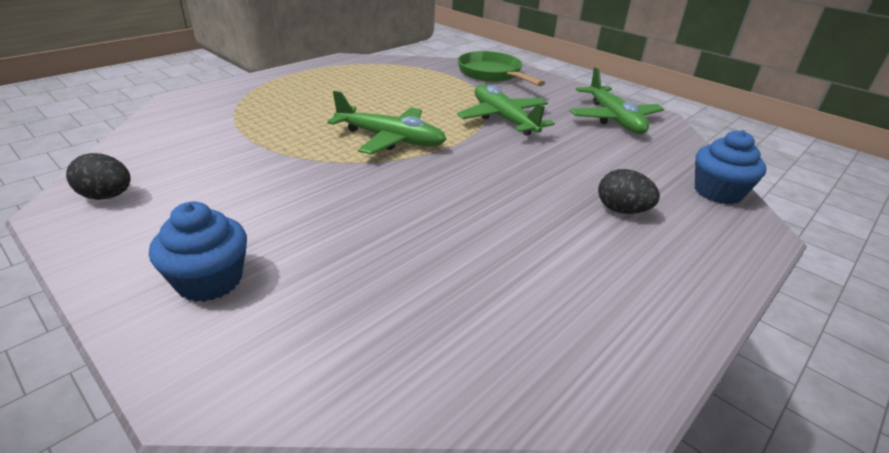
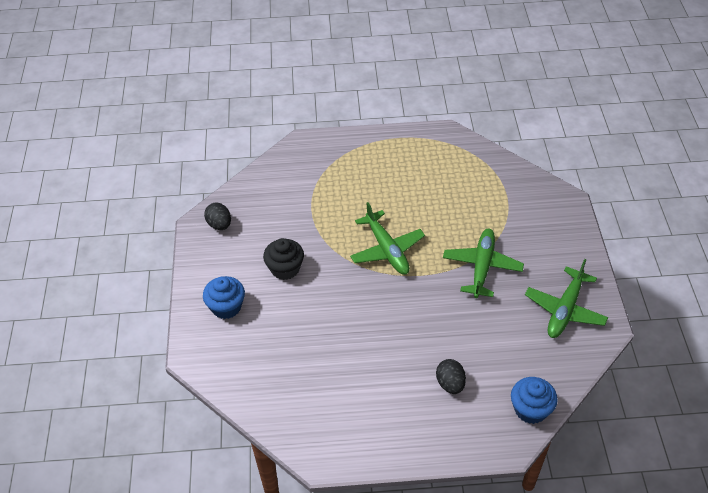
camera: 45 degrees right, 15 degrees up
(272, 200) = (285, 268): none -> black cupcake
(492, 74) = (540, 207): green pan -> none

